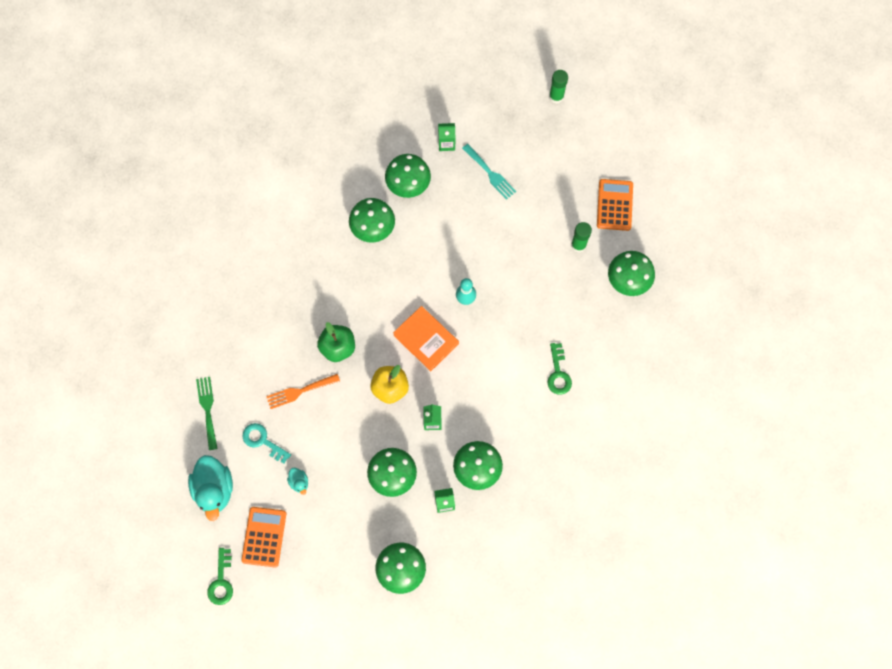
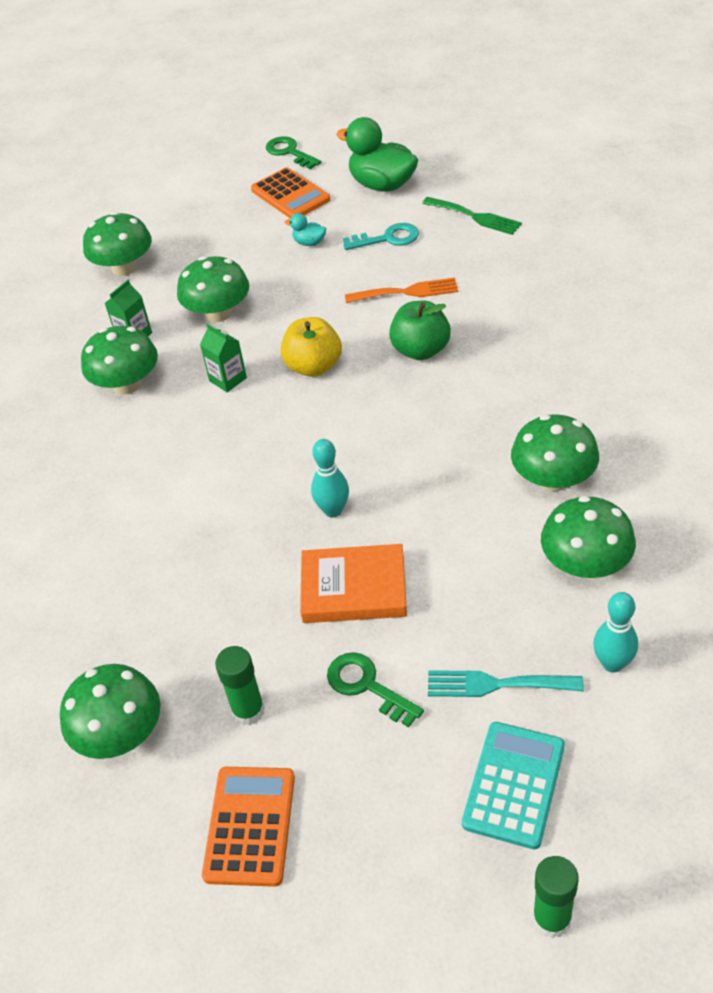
camera: 140 degrees right, 25 degrees down
(214, 489) = (382, 185): turquoise duck -> green duck
(299, 391) = (407, 292): orange fork -> orange fork turned 60 degrees clockwise
(426, 339) = (330, 435): orange book -> orange book (354, 588)
(446, 143) = (612, 663): green carton -> turquoise bowling pin
(523, 139) = (514, 785): none -> turquoise calculator
(558, 373) = (117, 539): green key -> green key (367, 686)
(614, 205) = (250, 826): orange calculator -> orange calculator turned 135 degrees counterclockwise

